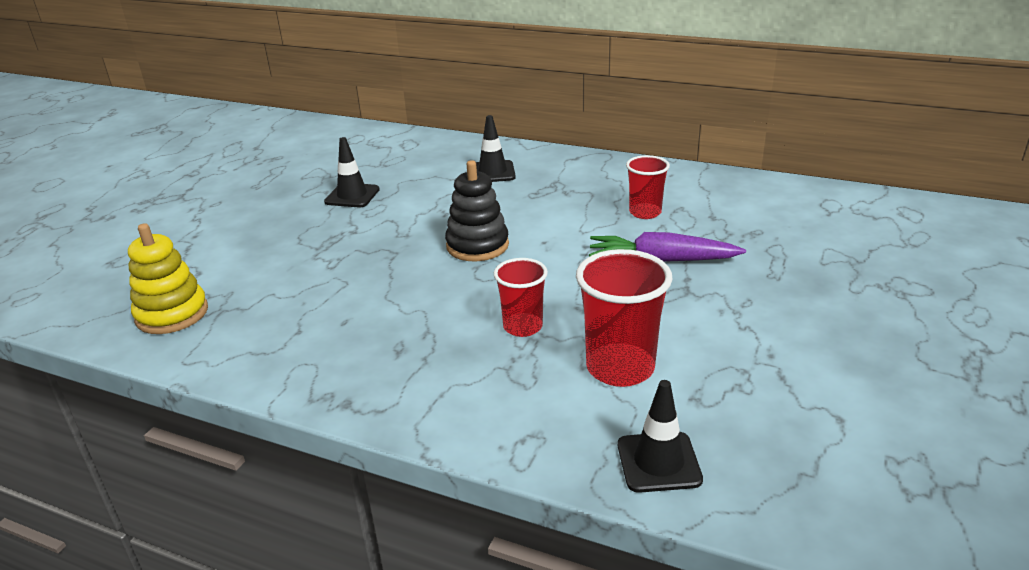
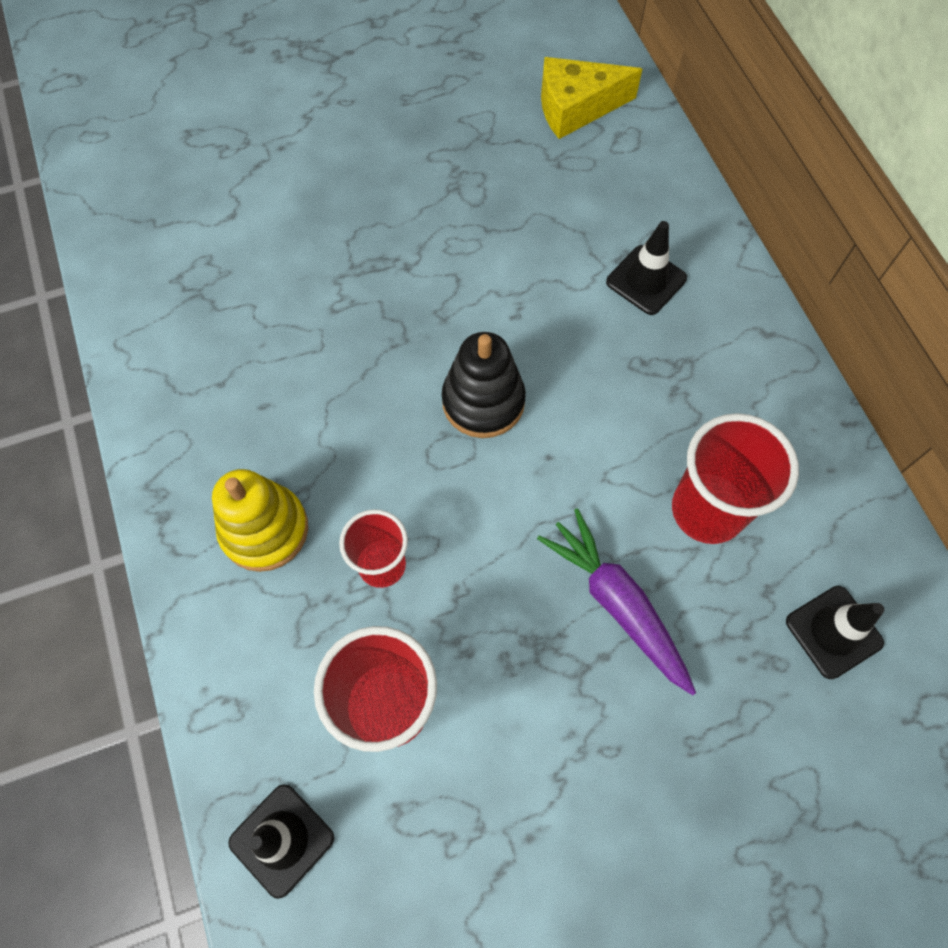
camera: 45 degrees right, 35 degrees up
(172, 314) = (162, 263): yellow stacking toy -> yellow stacking toy (264, 529)
(352, 196) = (468, 199): black traffic cone -> black traffic cone (833, 632)
(364, 147) = (576, 108): none -> yellow cheese
(645, 212) = (707, 510): red cup -> red cup, size x1.58

